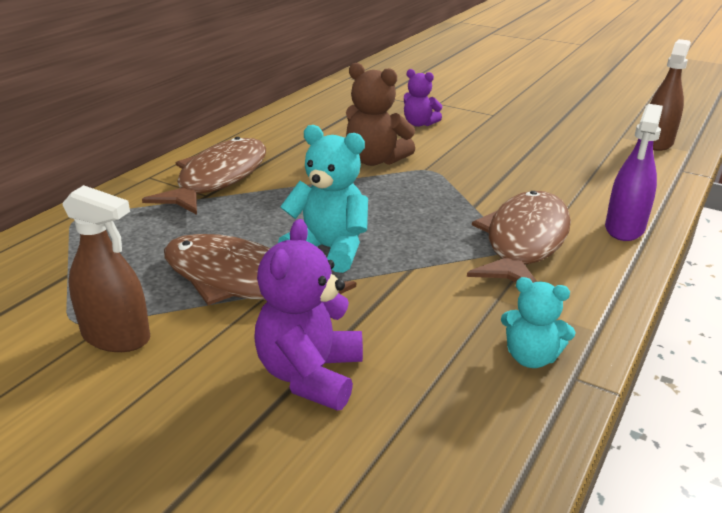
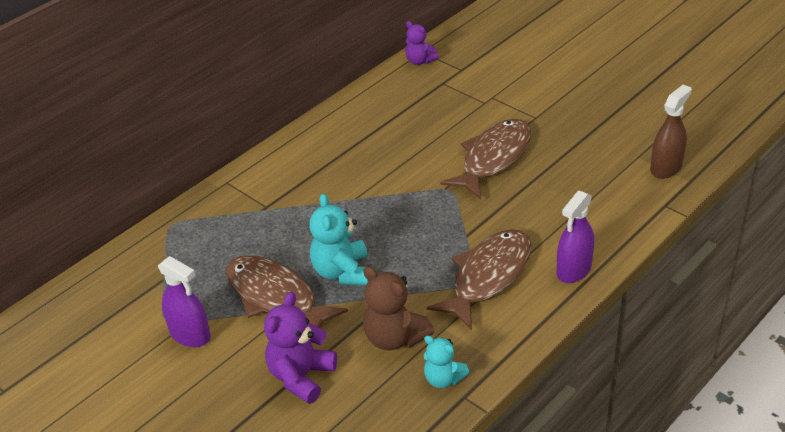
camera: 15 degrees right, 10 degrees up
(116, 337) = (190, 335): brown spray bottle -> purple spray bottle
(218, 178) = (278, 188): brown fish -> brown fish (493, 158)
(329, 249) = (342, 272): turquoise teddy bear -> turquoise teddy bear turned 135 degrees counterclockwise
(375, 160) = (408, 174): brown teddy bear -> brown teddy bear (395, 338)
(419, 124) = (462, 127): purple teddy bear -> purple teddy bear (420, 61)

